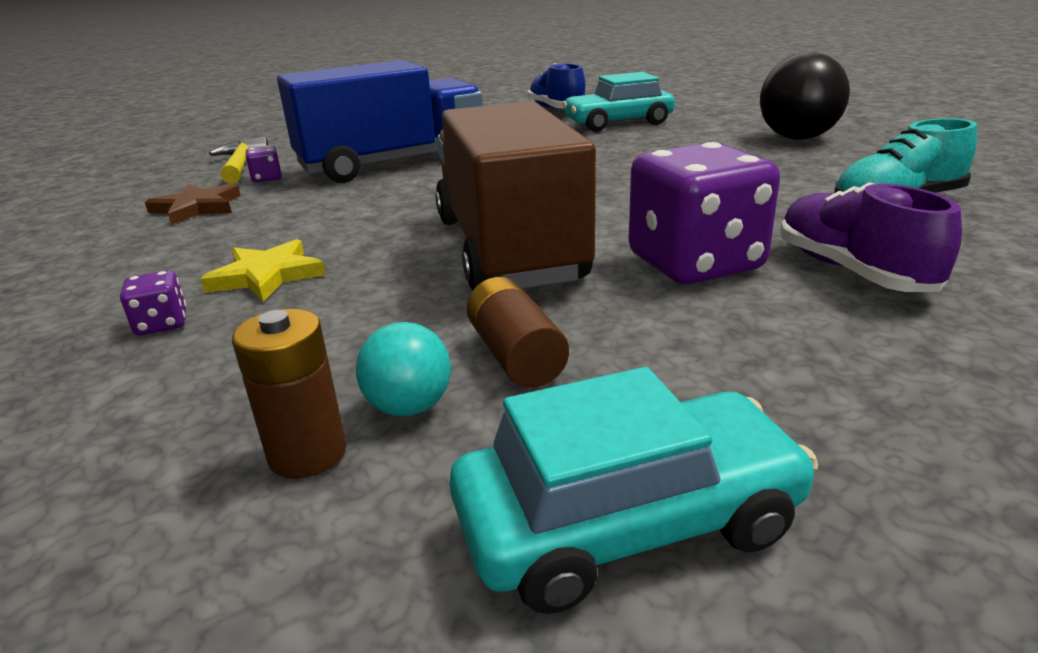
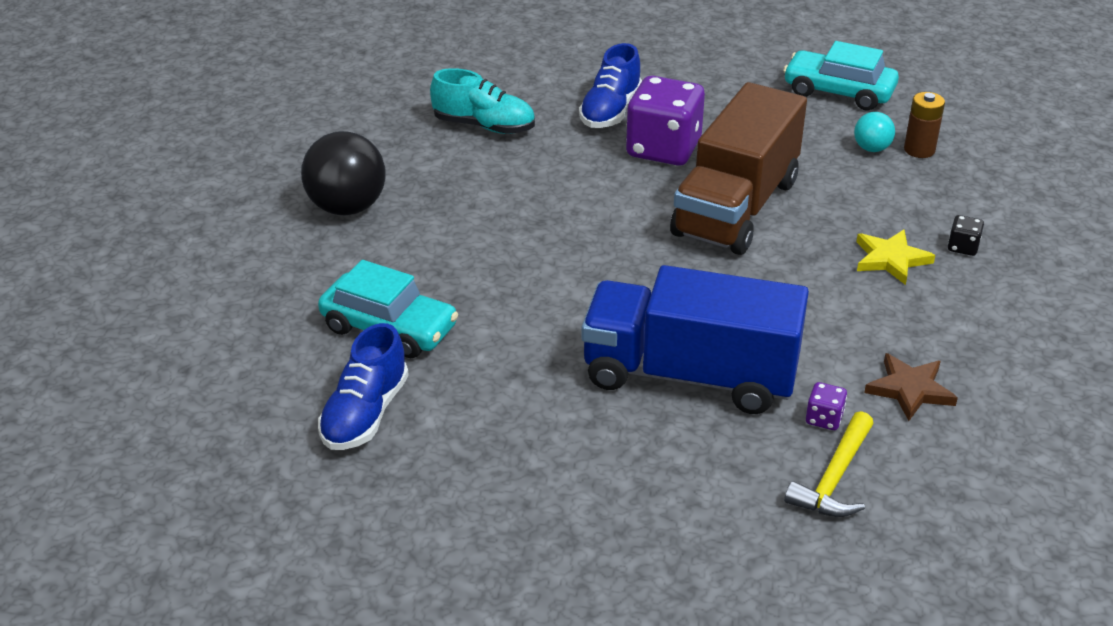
camera: 140 degrees left, 10 degrees up
(162, 324) = (963, 247): purple dice -> black dice
(516, 356) = (810, 148): brown battery -> none
(852, 271) = (610, 111): purple shoe -> blue shoe

